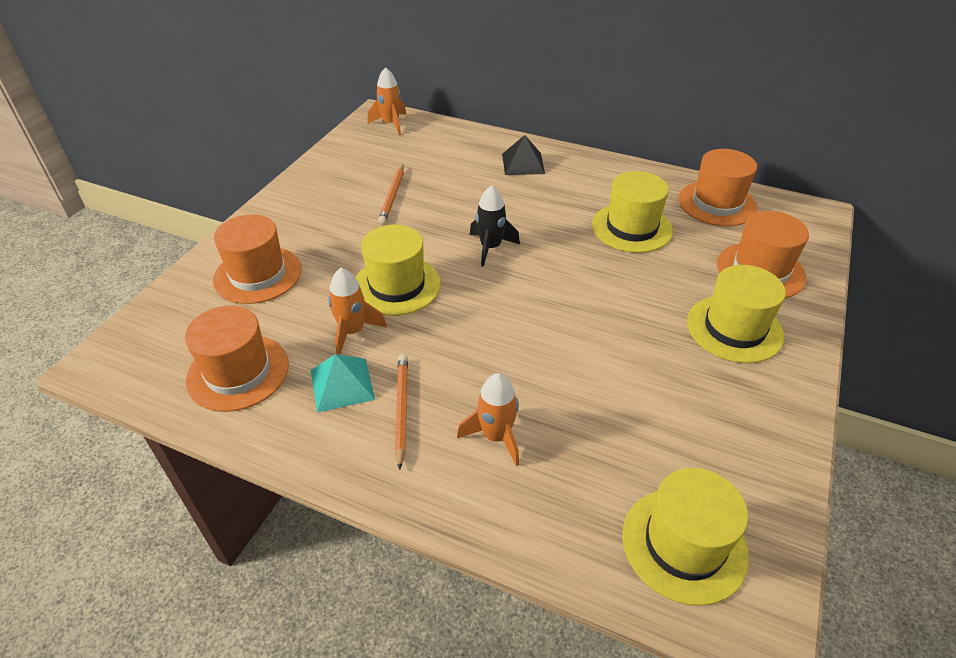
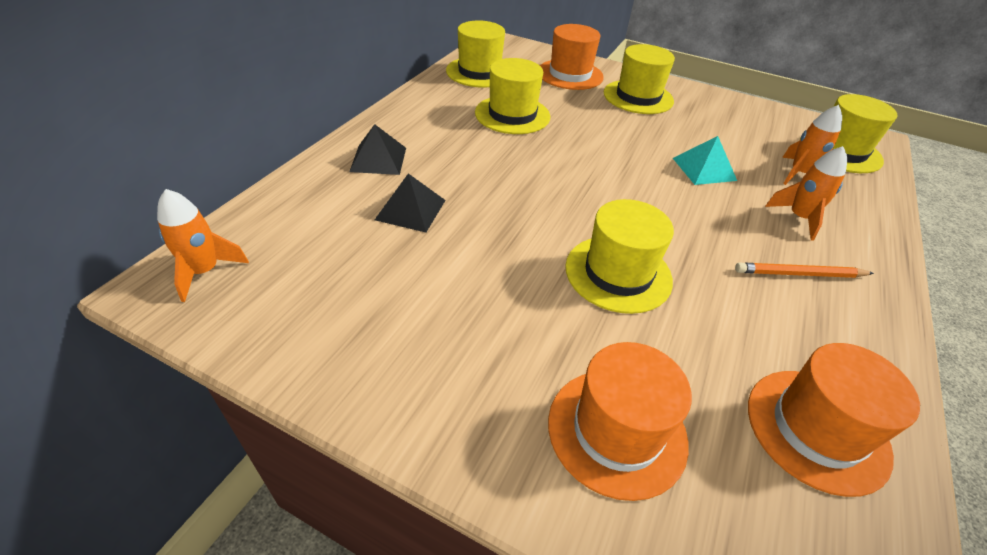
camera: 90 degrees left, 0 degrees up
(342, 384) = (789, 320): turquoise pyramid -> turquoise pyramid (704, 169)
(353, 331) = (706, 312): orange rocket -> orange rocket (799, 174)
(392, 196) = (425, 273): orange pencil -> none
(461, 184) = (410, 209): none -> black pyramid
(490, 247) = (543, 198): black rocket -> none
(717, 203) = (479, 72): orange hat -> yellow hat

